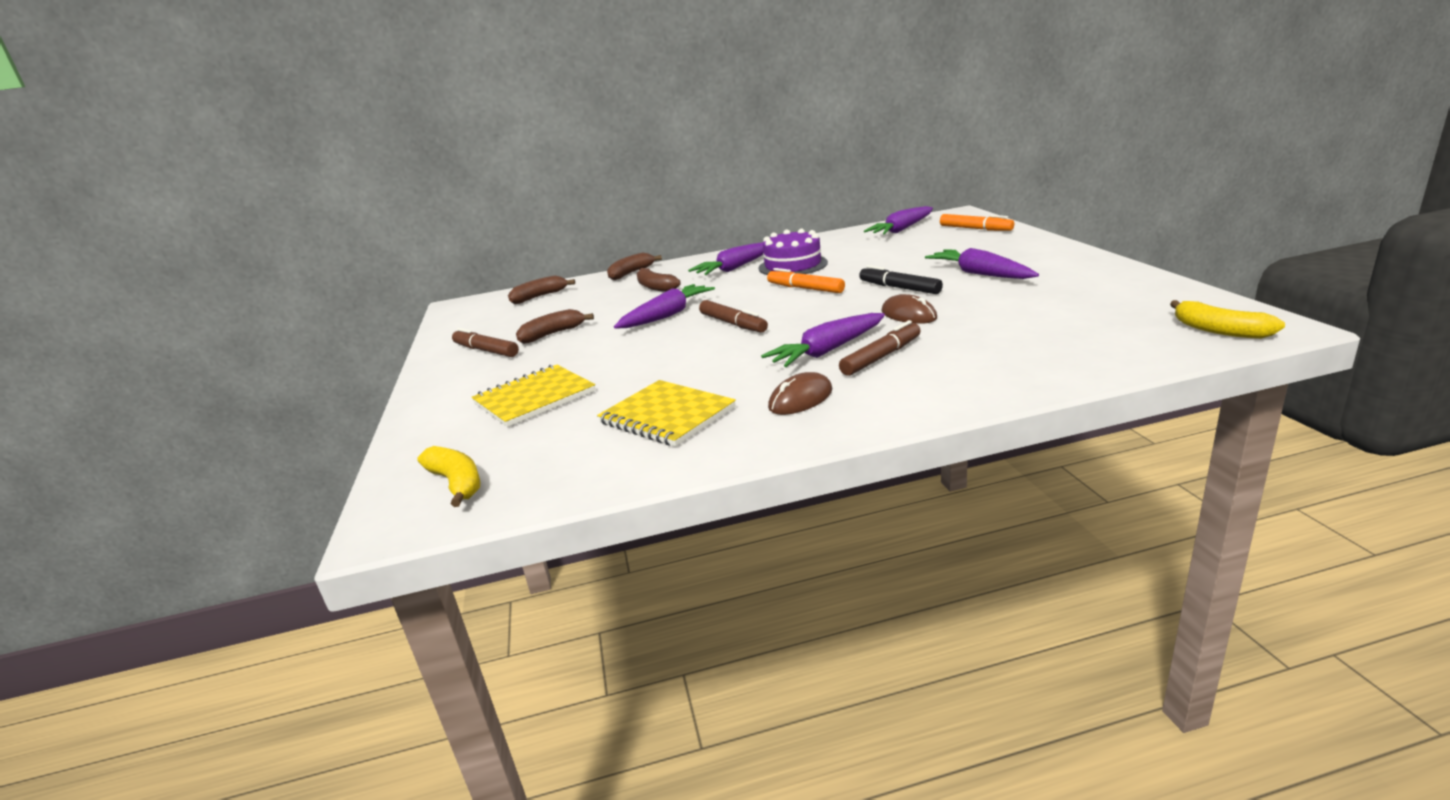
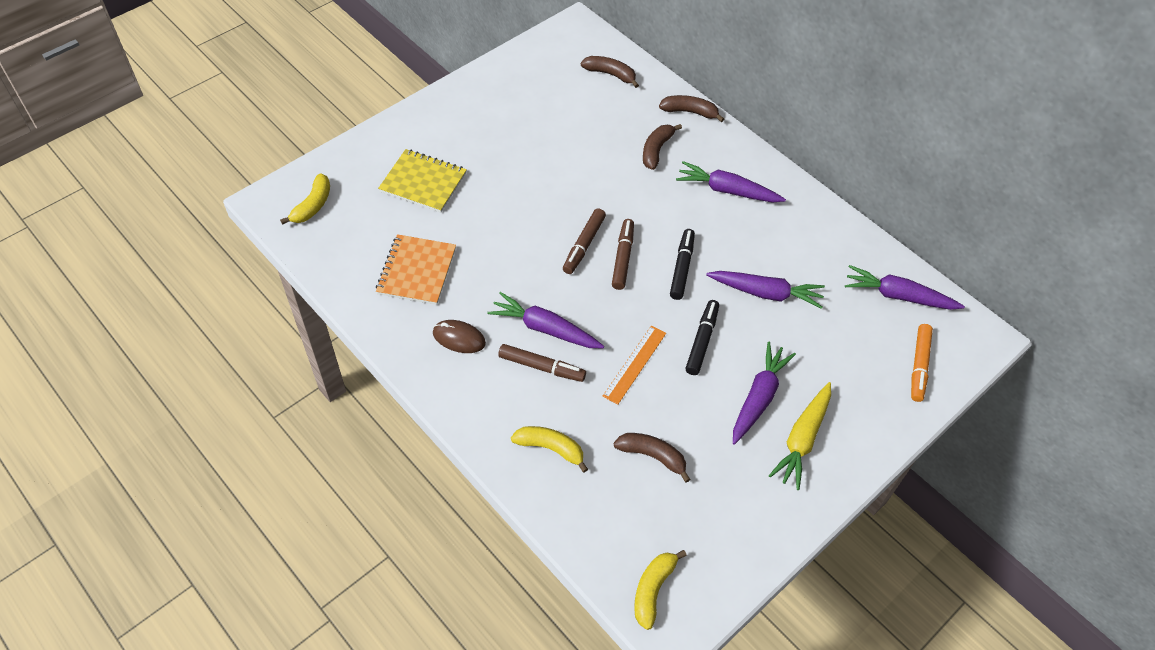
camera: 55 degrees right, 30 degrees up
(486, 350) = (491, 106): brown marker -> brown marker (623, 258)
(552, 334) = (532, 131): brown banana -> brown banana (652, 456)
(666, 315) = (590, 190): purple carrot -> purple carrot (765, 293)
(667, 416) = (416, 271): yellow notebook -> orange notebook
(793, 265) = (746, 235): purple cake -> none
(805, 288) = (682, 268): orange marker -> black marker
(908, 315) = (635, 364): brown mouse -> orange ruler
(1004, 362) = (550, 448): none -> yellow banana
(1035, 264) = (802, 439): none -> yellow carrot

